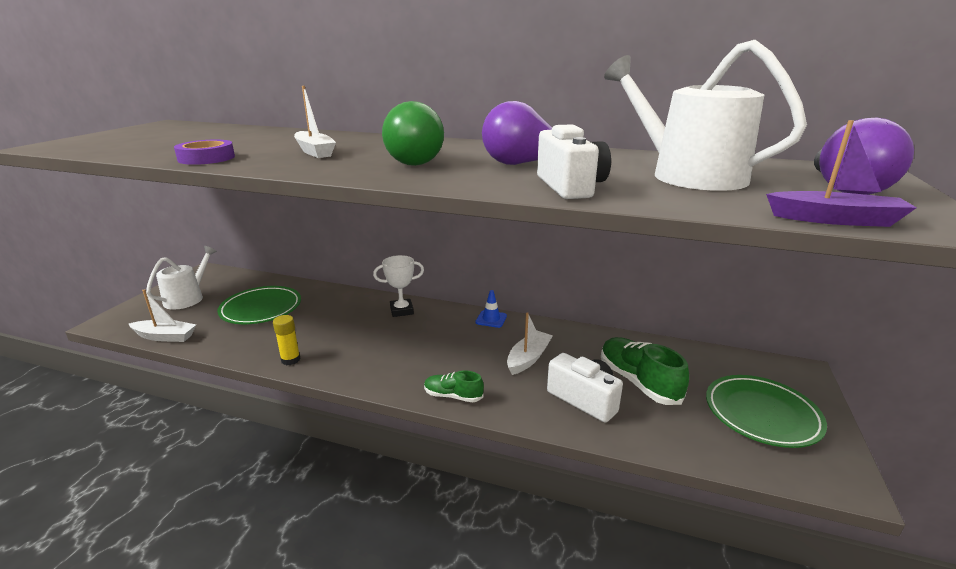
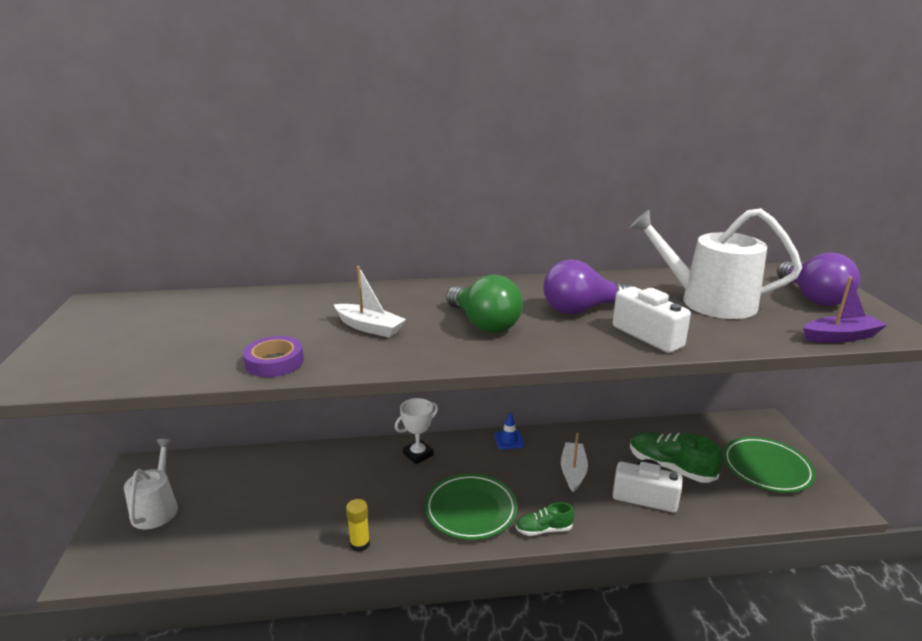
camera: 25 degrees left, 0 degrees up
(165, 337) = (185, 564): white boat -> none
(261, 309) = (265, 496): green plate -> green plate (470, 510)

